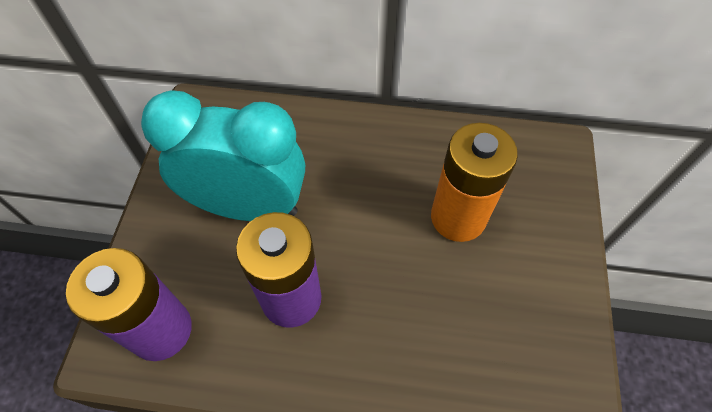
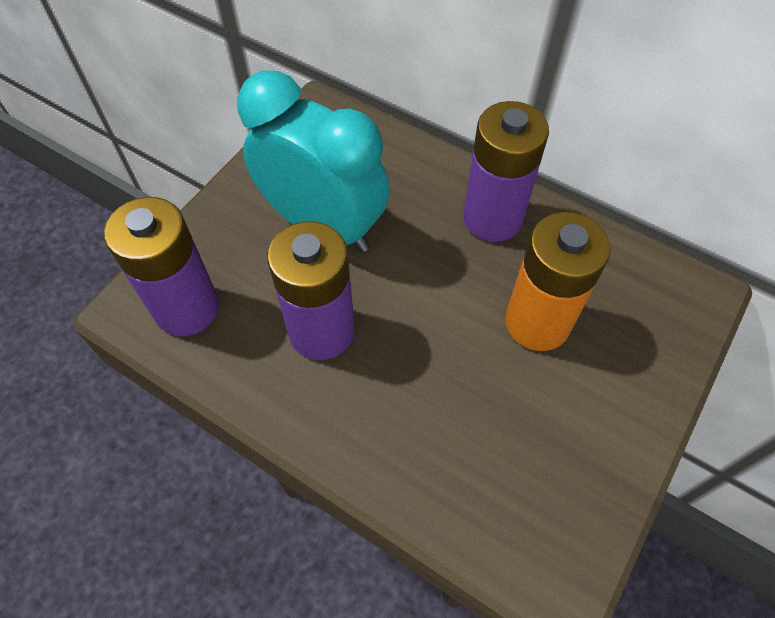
camera: 25 degrees right, 0 degrees up
(383, 147) = (492, 218): none -> purple battery

